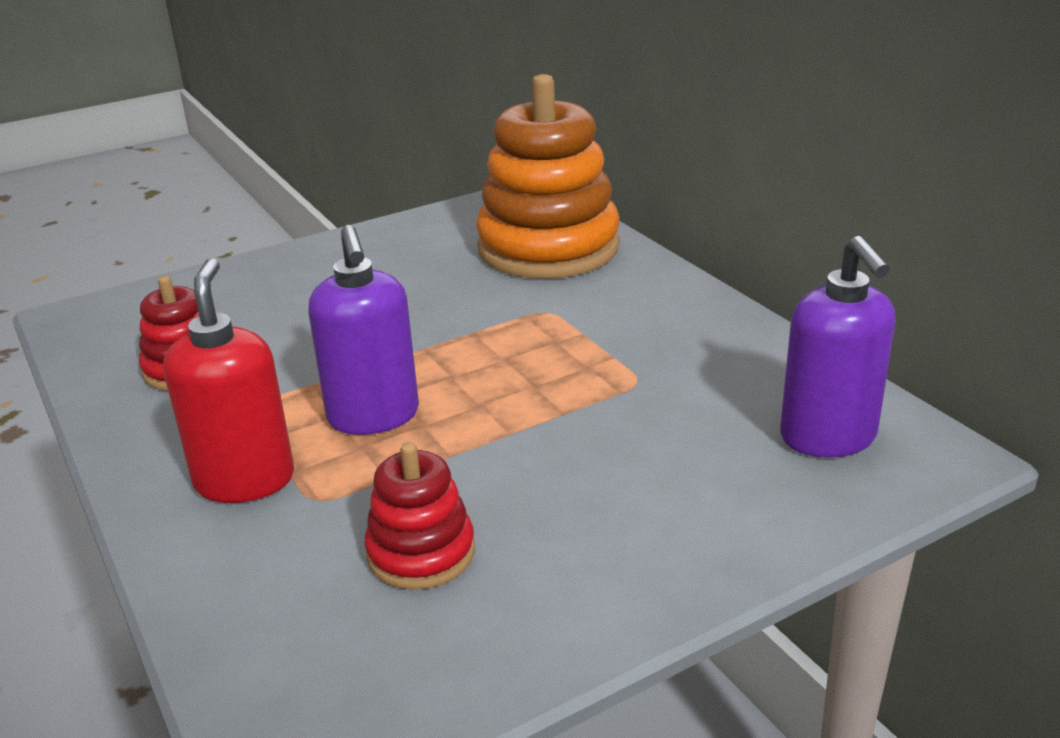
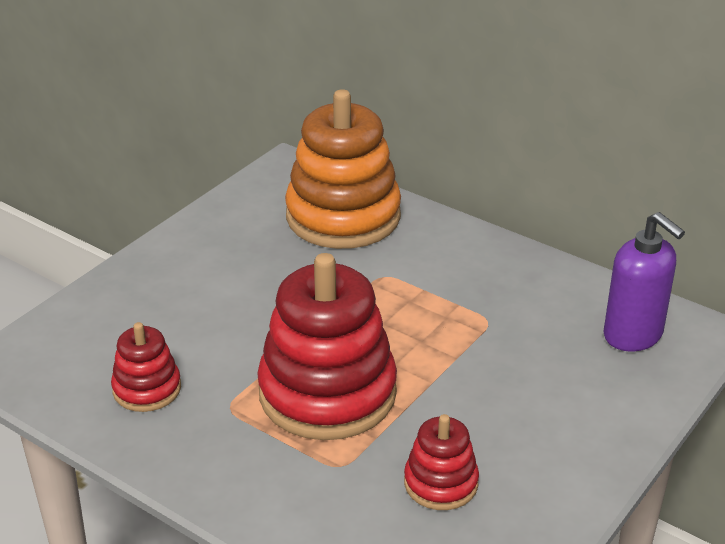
camera: 25 degrees left, 5 degrees up
(245, 480) = (277, 465): red soap dispenser -> none
(373, 416) = (327, 393): purple soap dispenser -> red stacking toy

